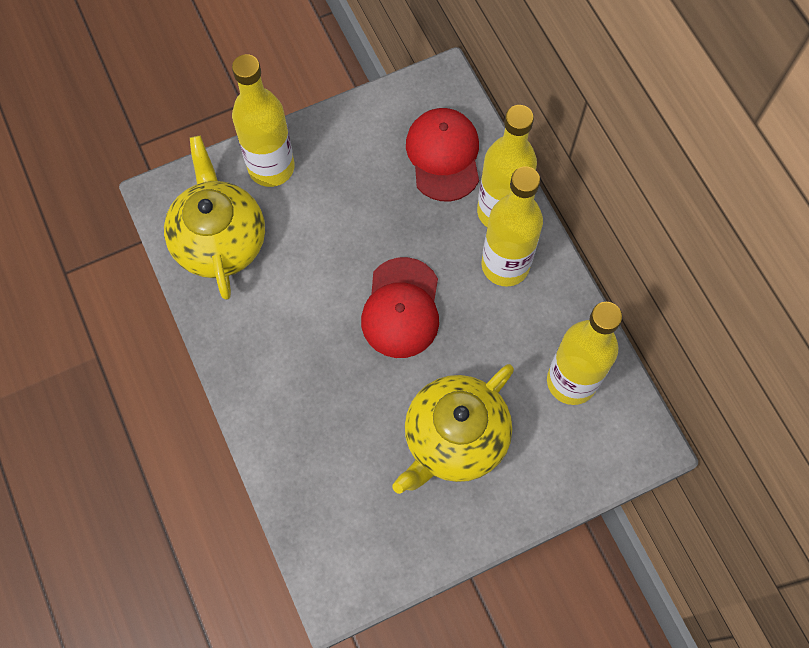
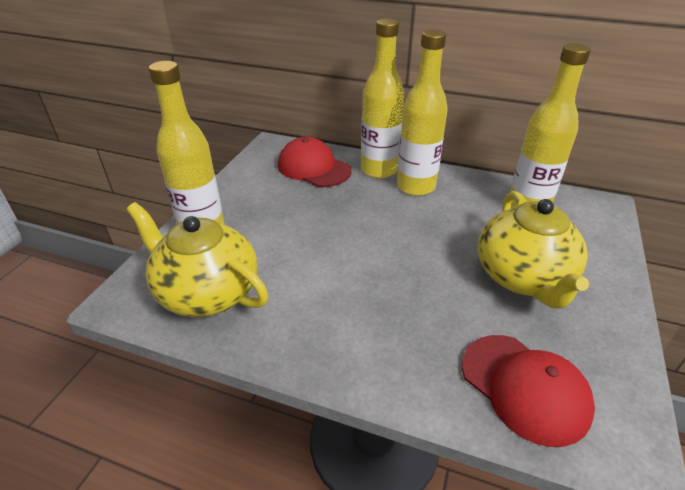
camera: 45 degrees left, 30 degrees down
(401, 308) = (389, 240): red cap -> red cap (524, 387)

